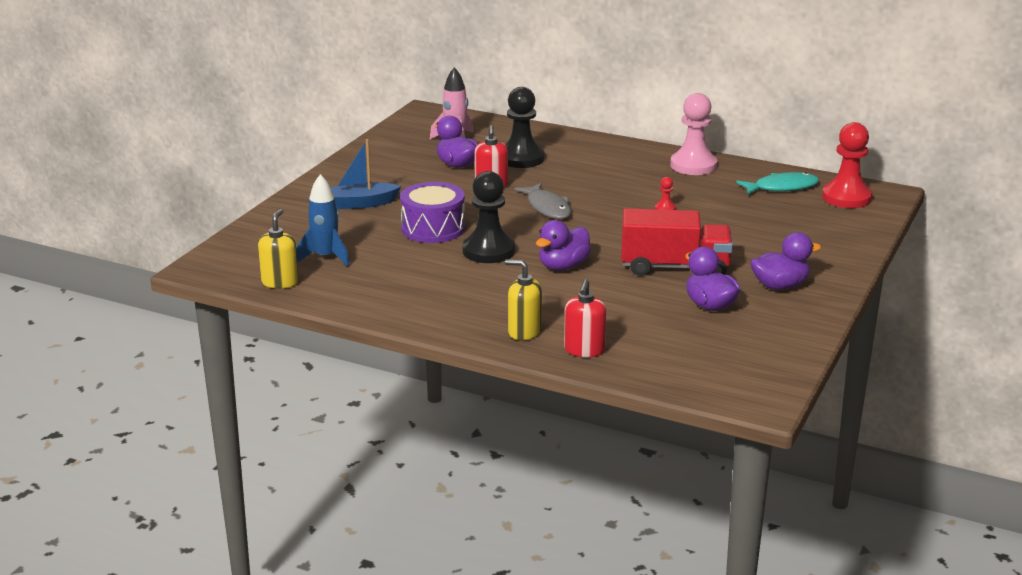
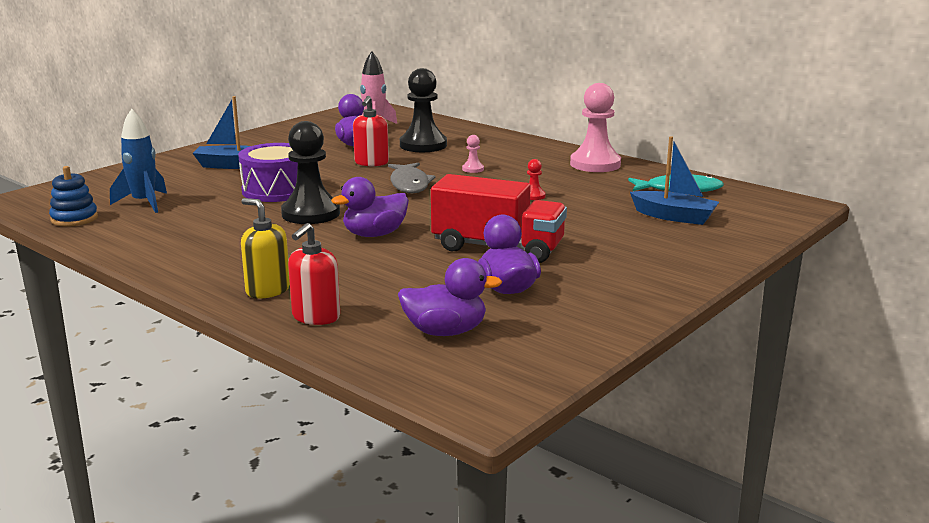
camera: 15 degrees right, 5 degrees down
(280, 282) = (74, 218): yellow soap dispenser -> blue stacking toy
(590, 183) = (473, 169): none -> pink pawn
(780, 286) = (608, 278): purple duck -> purple duck (445, 331)
(794, 218) = (674, 217): none -> blue boat
(846, 197) = (748, 204): red pawn -> none

